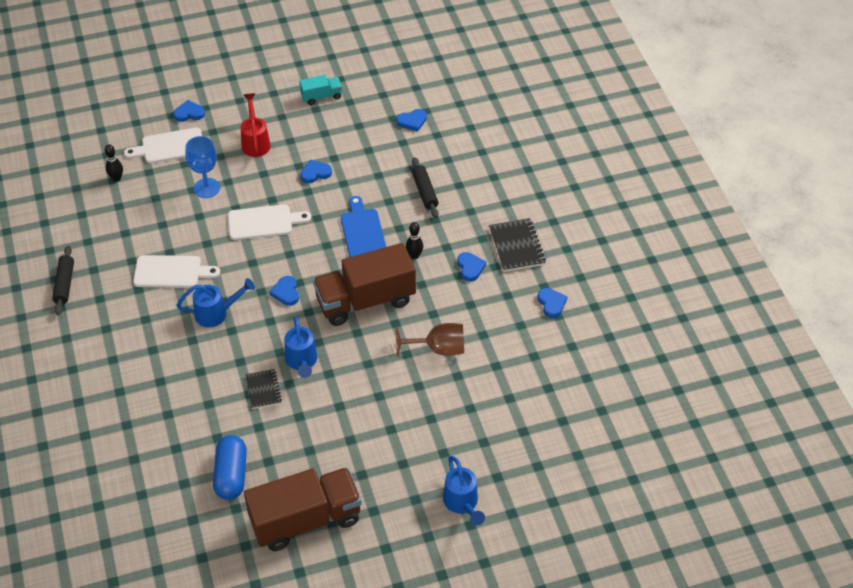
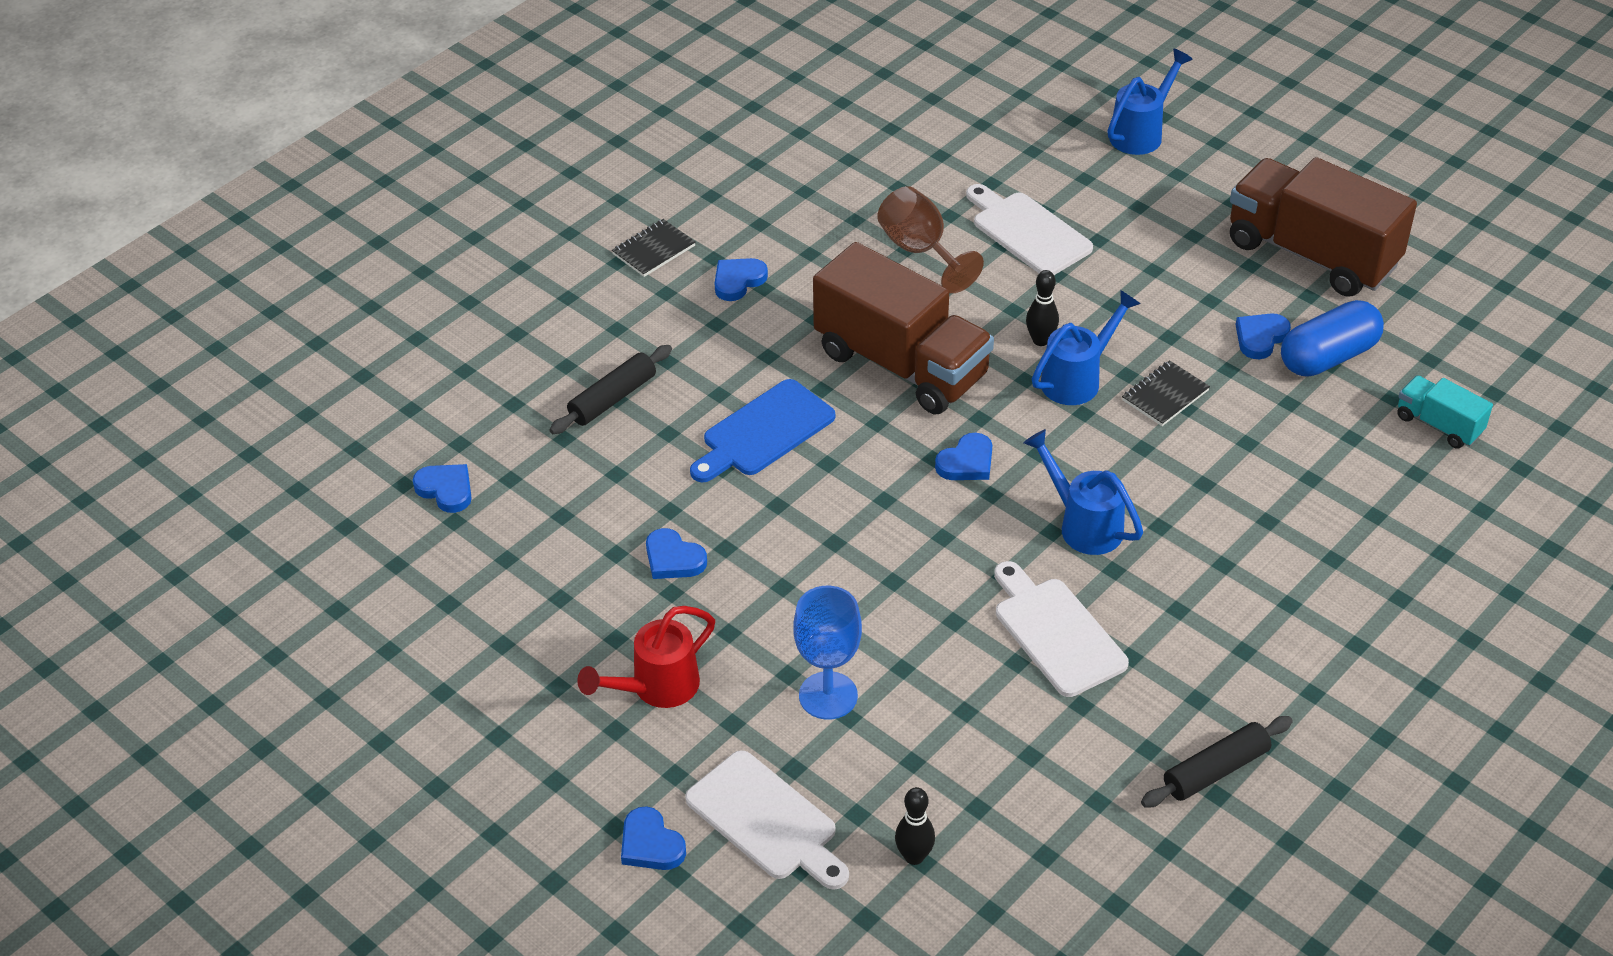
camera: 120 degrees left, 5 degrees down
(264, 222) = (844, 568): white cutting board -> white cutting board (1028, 232)
(321, 96) = (460, 653): turquoise truck -> turquoise truck (1438, 425)
(414, 255) = (764, 350): black bowling pin -> black bowling pin (1040, 340)
(517, 246) = (653, 250): black notebook -> black notebook, size x0.64
(551, 303) = (739, 176): blue heart -> blue heart (1260, 338)

